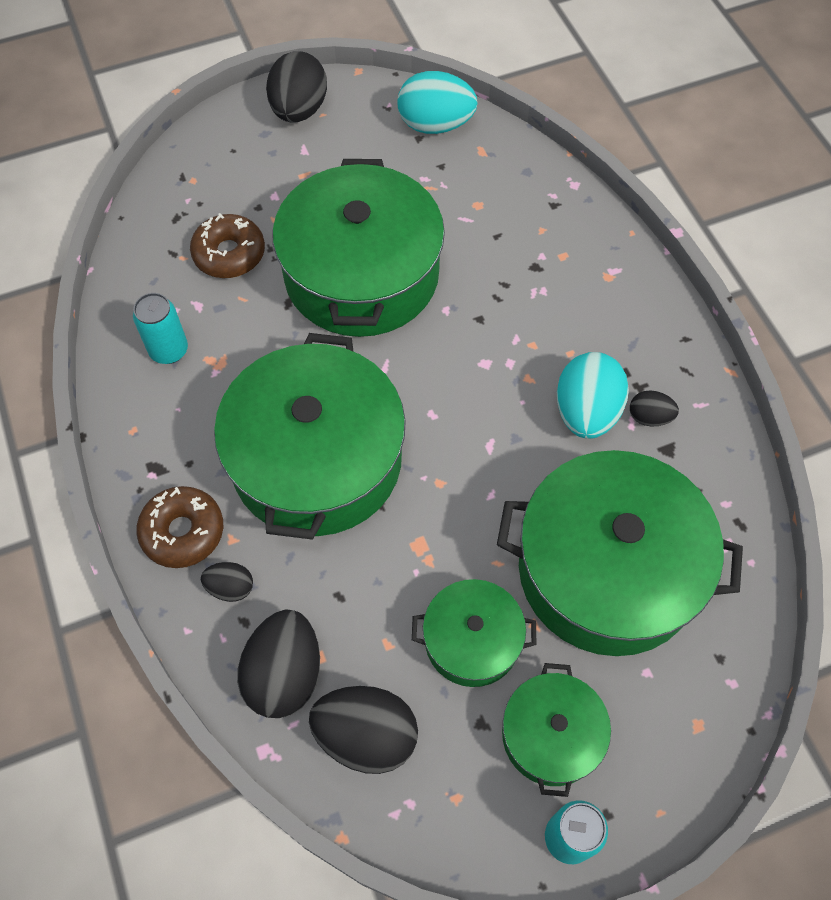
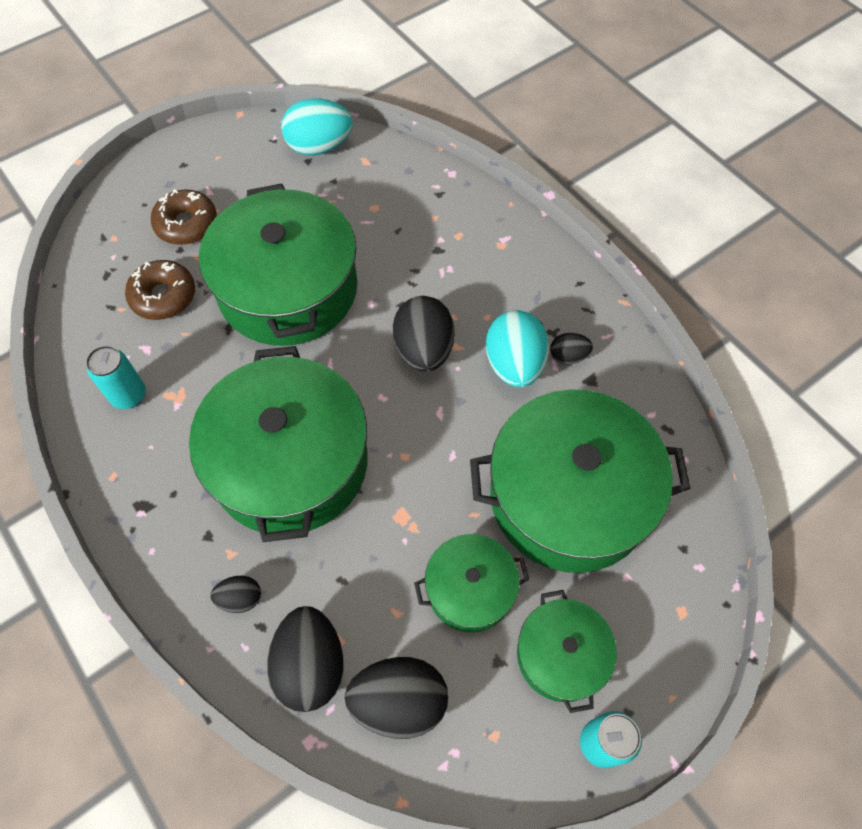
camera: 15 degrees left, 0 degrees up
(183, 532) = (183, 558): brown donut -> brown donut (186, 224)
(299, 110) = (195, 158): black egg -> black egg (424, 350)

